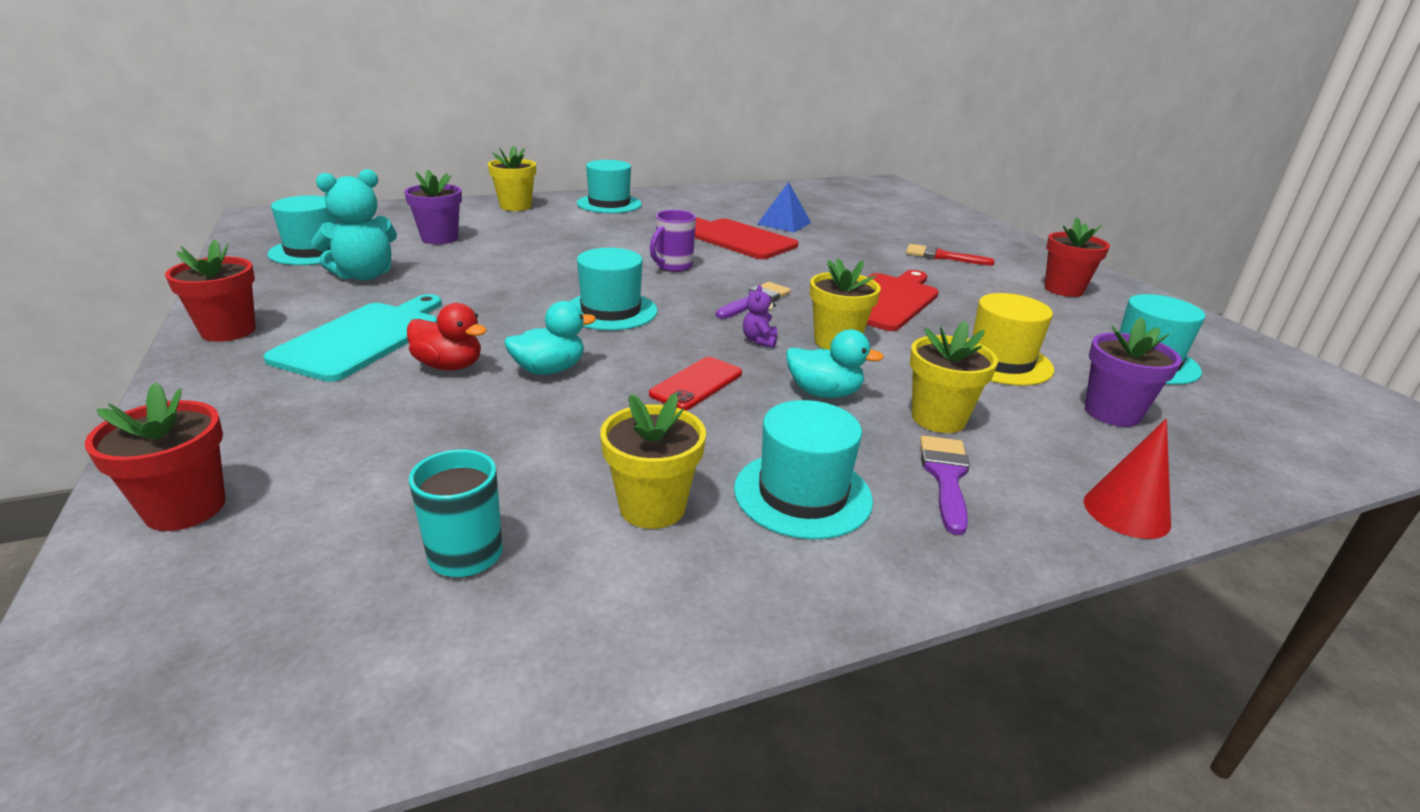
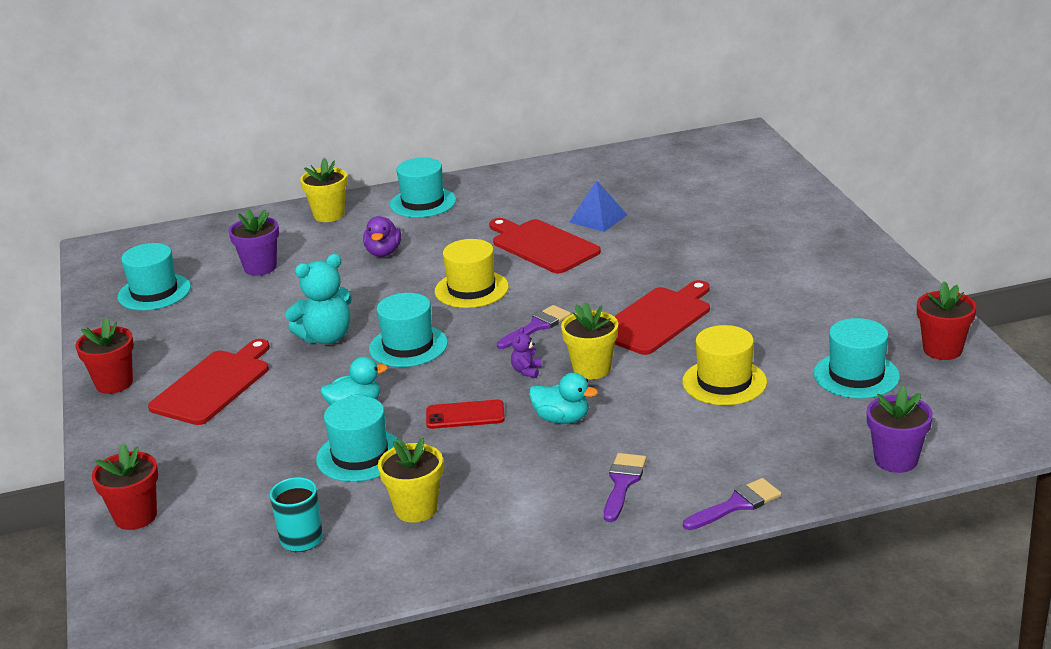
camera: 10 degrees right, 0 degrees up
(362, 338) = (213, 385): turquoise cutting board -> red cutting board
(364, 275) = (202, 319): turquoise teddy bear -> turquoise teddy bear (326, 337)
(449, 366) = (281, 407): red duck -> none
(573, 235) = (383, 252): none -> purple duck
(673, 266) = (471, 289): purple mug -> yellow hat
(696, 384) = (465, 415): red phone -> red phone turned 45 degrees clockwise
(802, 494) = (517, 498): turquoise hat -> turquoise hat (360, 455)
(938, 418) = (642, 438): yellow flower pot -> none
(941, 256) = (742, 256): red brush -> none
(1063, 289) = (841, 294): red flower pot -> red flower pot (942, 350)
(1112, 413) = (786, 427): purple flower pot -> purple flower pot (896, 460)
(1126, 512) = (736, 504): red cone -> purple brush

